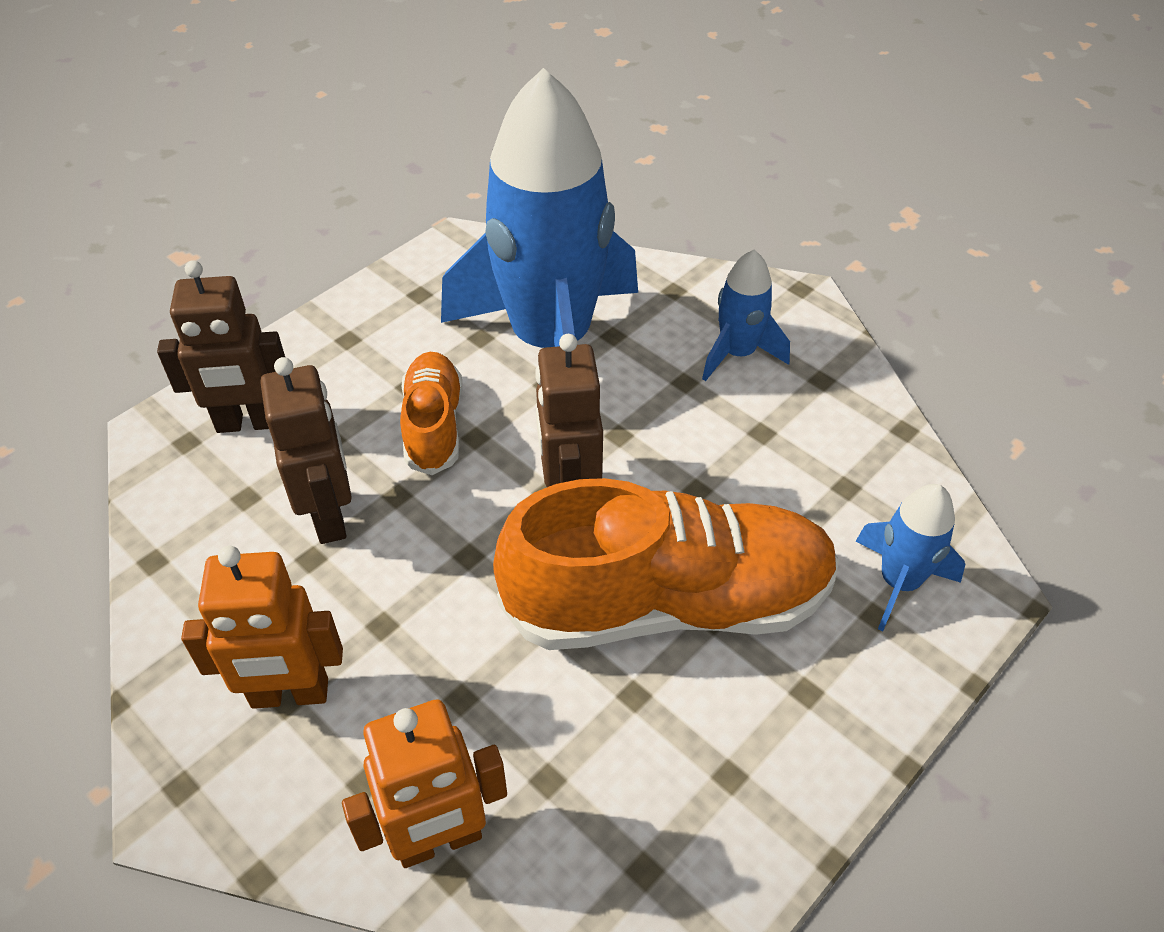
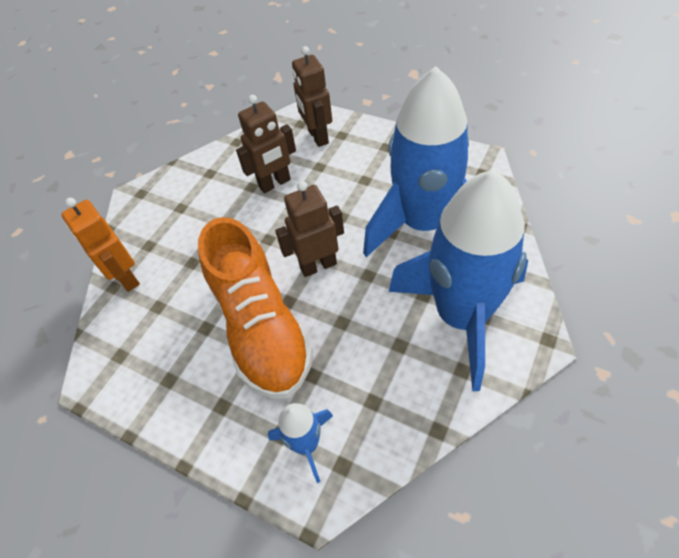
camera: 80 degrees right, 5 degrees up
(290, 694) = (183, 207): orange robot -> none
(433, 426) = (342, 198): orange shoe -> none
(737, 353) = (462, 316): blue rocket -> blue rocket, size x2.28

